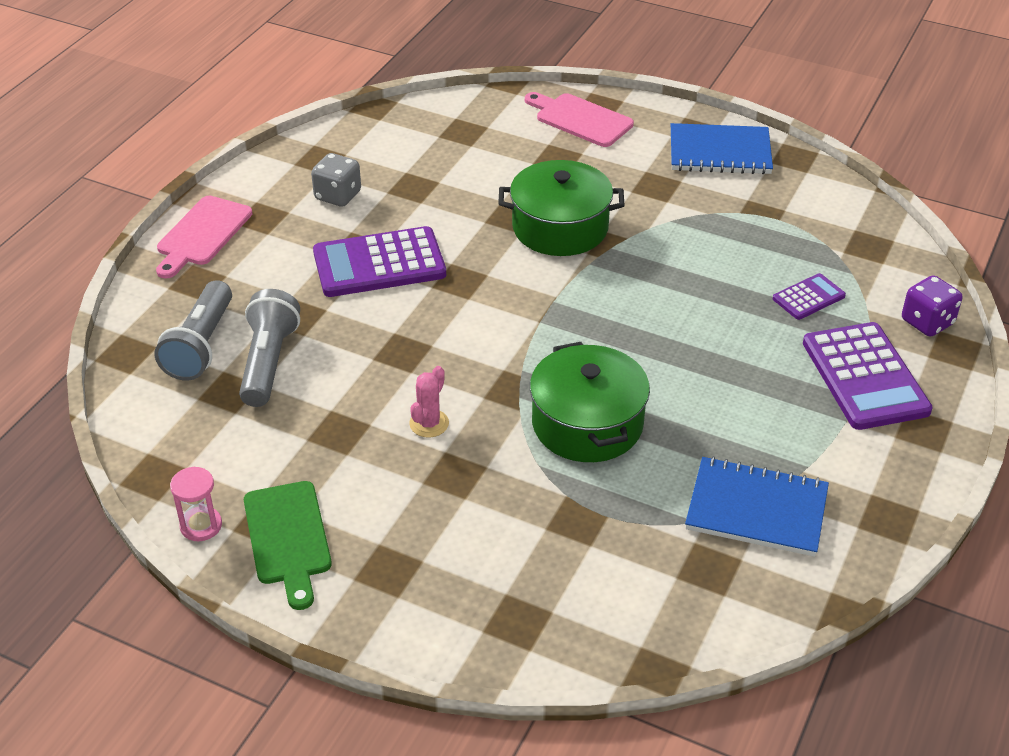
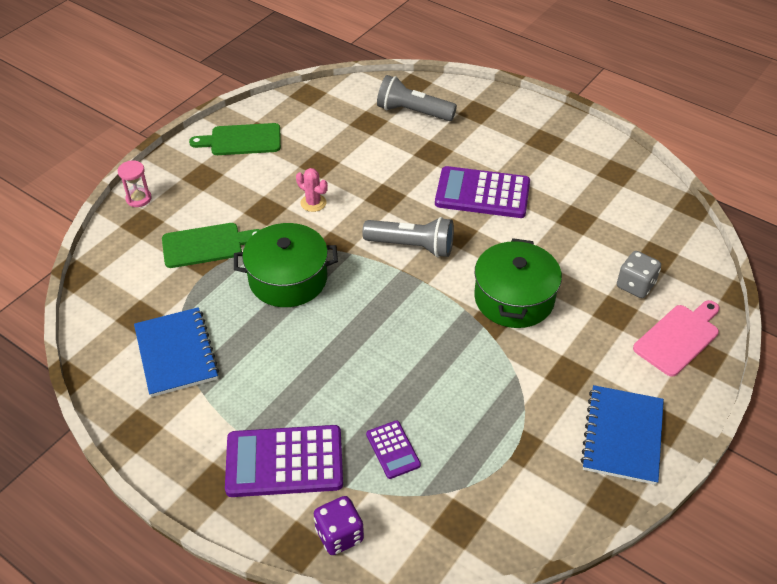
camera: 100 degrees right, 5 degrees up
(201, 525) = (264, 110): pink hourglass -> pink hourglass (138, 198)
(202, 234) = (527, 114): pink cutting board -> none
(268, 362) = (390, 138): grey flashlight -> grey flashlight (412, 246)
(338, 196) = (567, 178): grey dice -> grey dice (635, 285)
(379, 264) = (482, 193): purple calculator -> purple calculator turned 75 degrees counterclockwise
(545, 526) = (206, 245): none -> green cutting board
(756, 509) = (176, 353): blue notebook -> blue notebook turned 45 degrees counterclockwise

